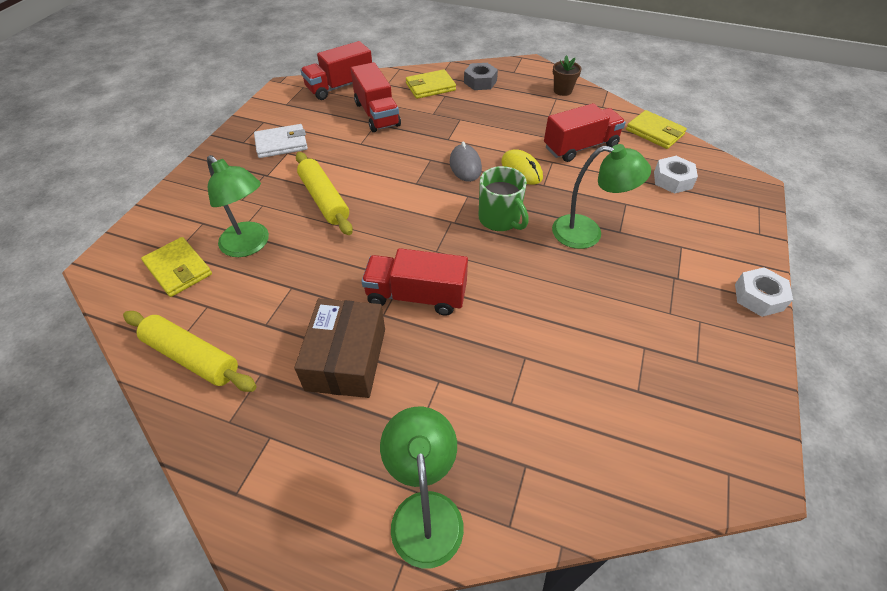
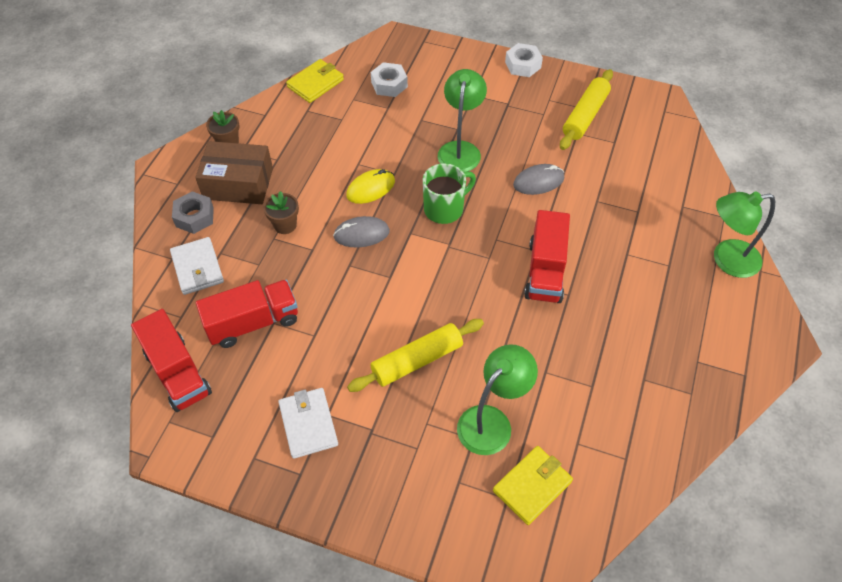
camera: 90 degrees left, 5 degrees up
(192, 357) = (637, 439): yellow rolling pin -> yellow rolling pin (585, 116)
(346, 359) = (618, 317): brown box -> brown box (238, 183)
(430, 87) = (197, 268): yellow wallet -> white wallet
(474, 124) = (285, 225): none -> brown flower pot
(549, 299) = (538, 181): none -> grey mouse
(580, 147) = (335, 140): red truck -> none

